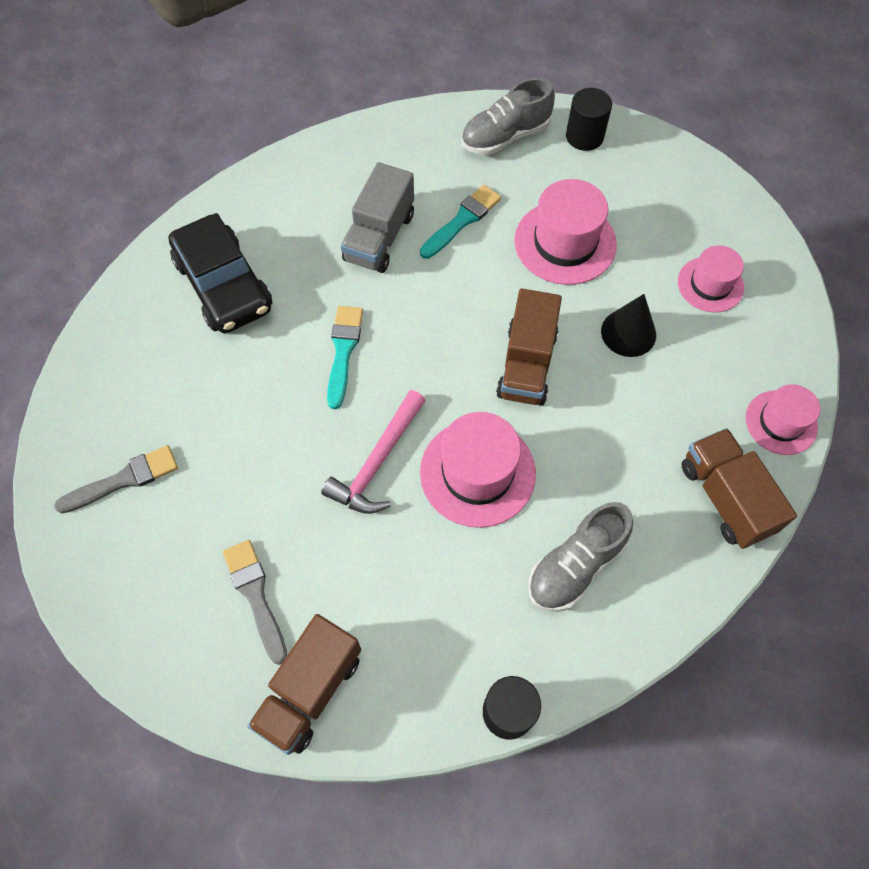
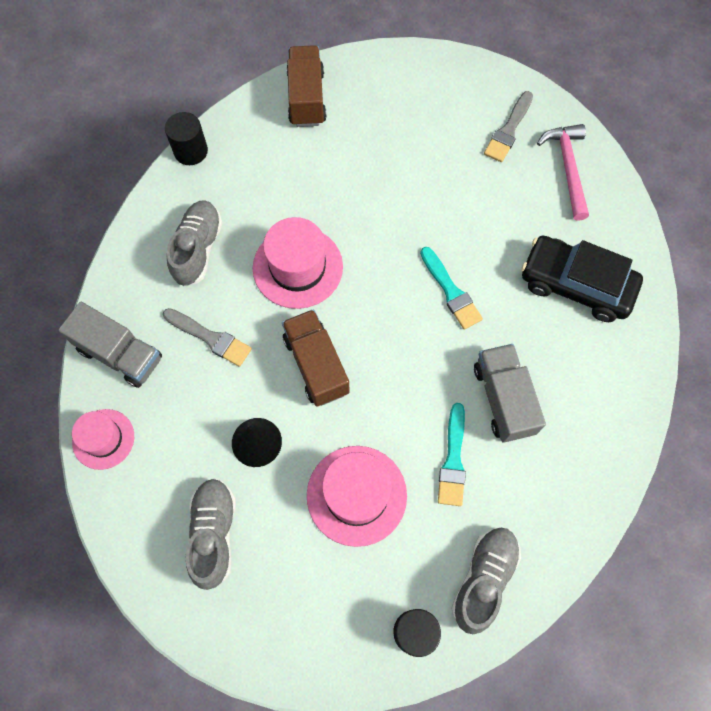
camera: 145 degrees right, 5 degrees up
(255, 596) = (375, 121): grey brush -> grey brush (210, 338)
(377, 462) = (367, 233): pink hammer -> pink hammer (567, 168)
(710, 284) = (214, 534): pink hat -> grey shoe
(725, 497) = (120, 354): brown truck -> grey truck

